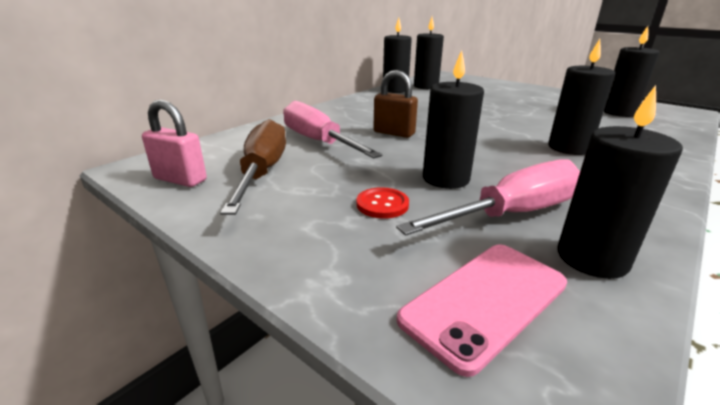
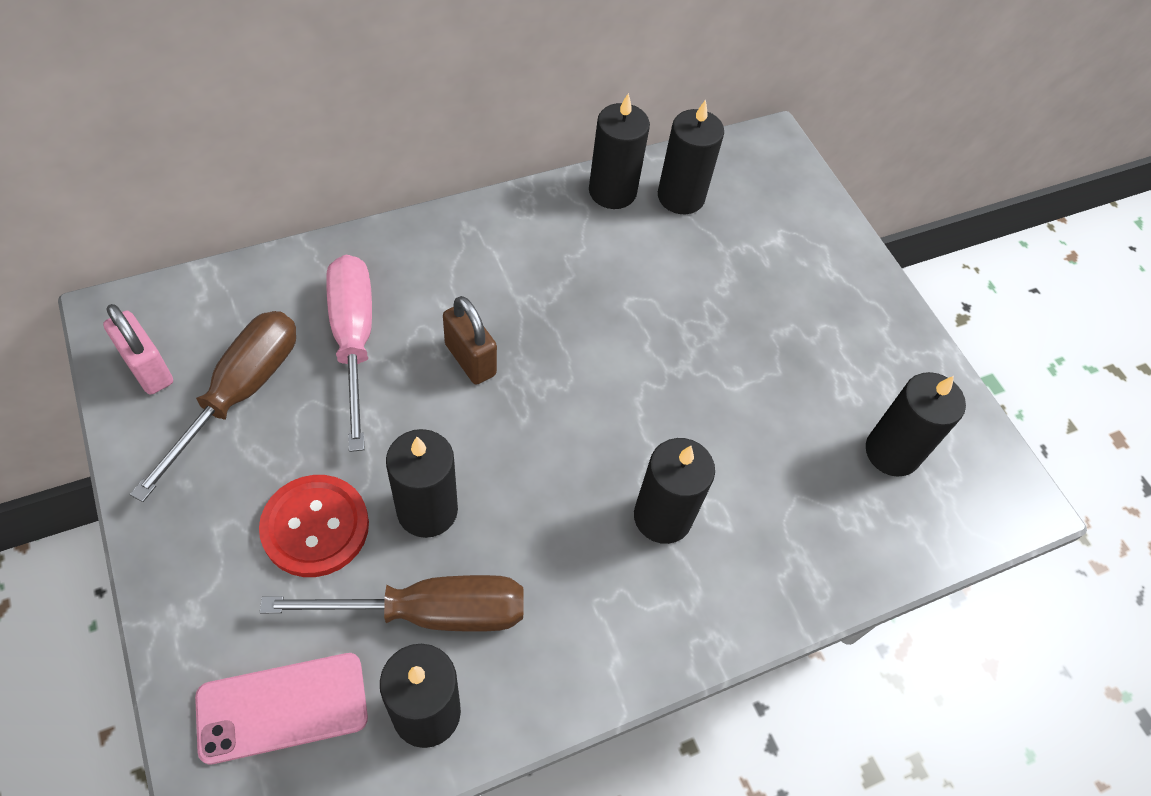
camera: 20 degrees right, 30 degrees up
(382, 204) = (315, 527): red button -> red button, size x1.72
(512, 213) = (430, 612): pink screwdriver -> brown screwdriver

